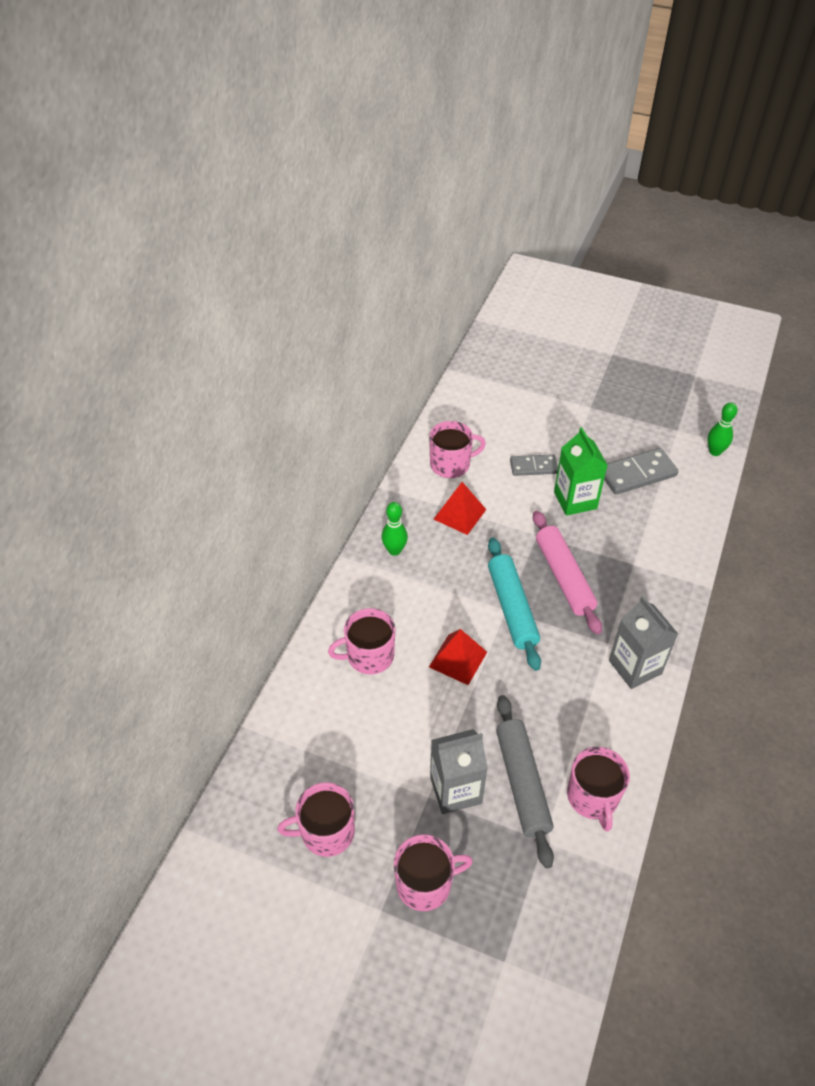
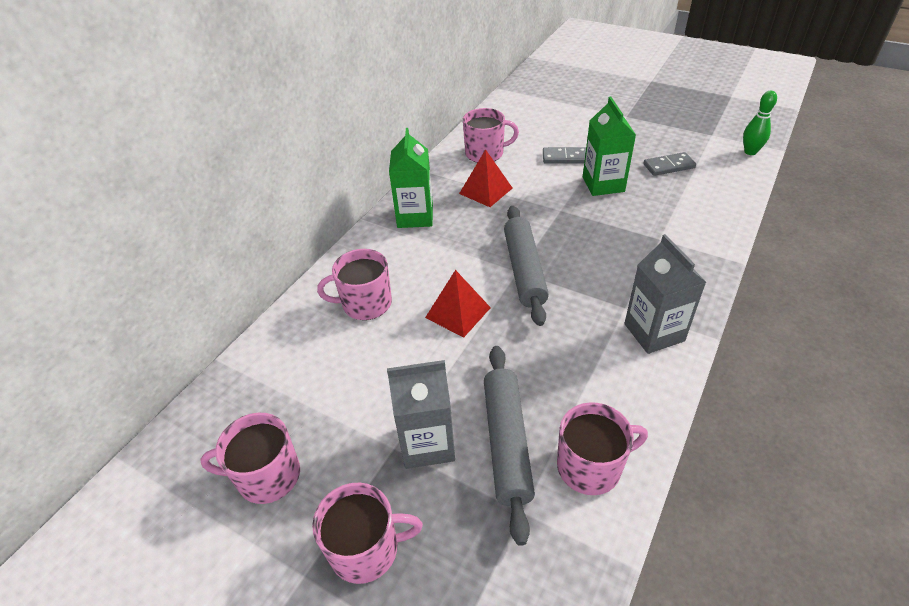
camera: 10 degrees right, 5 degrees down
(394, 550) = (415, 216): green bowling pin -> green carton
(512, 608) = (524, 270): turquoise rolling pin -> grey rolling pin
(564, 577) = (584, 246): pink rolling pin -> none
(593, 797) = (590, 466): pink mug -> pink mug turned 105 degrees counterclockwise
(637, 474) = (669, 166): grey domino -> grey domino, size x0.64

